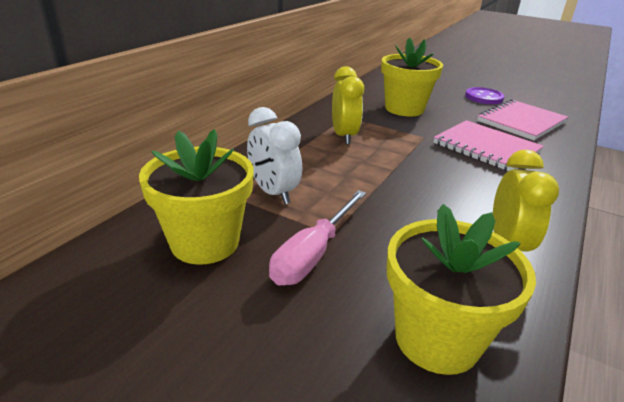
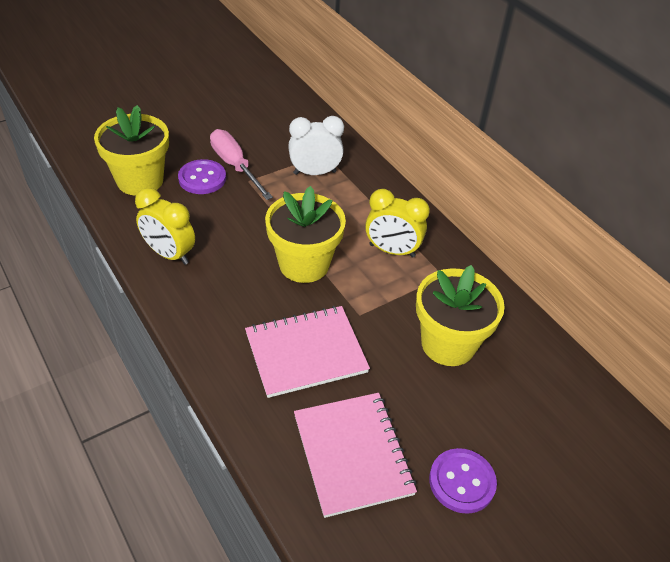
camera: 115 degrees right, 15 degrees up
(205, 242) = (277, 131): yellow flower pot -> yellow flower pot (304, 264)
(366, 273) = (202, 178): none -> purple button

